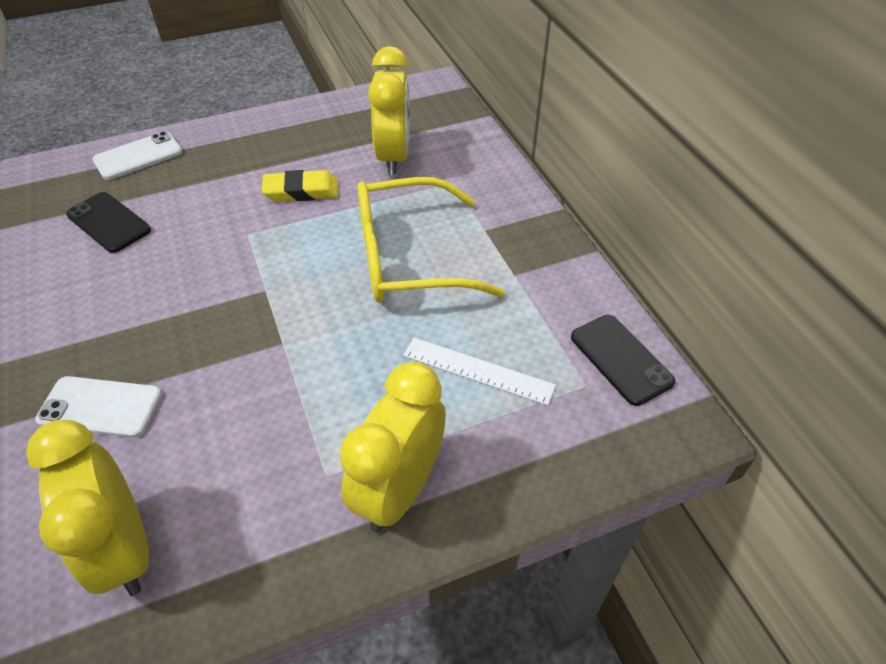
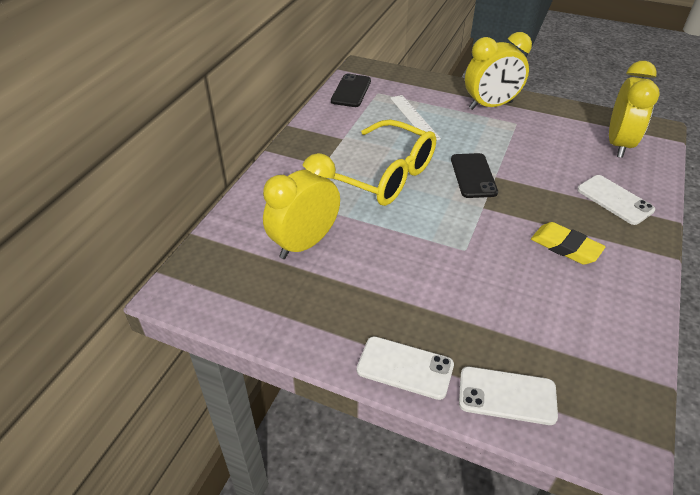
camera: 135 degrees left, 5 degrees down
(108, 223) = (567, 327): black phone -> black phone (473, 176)
(225, 133) = (405, 367): none -> white phone
(301, 191) = (398, 259): yellow eraser -> yellow eraser (565, 247)

